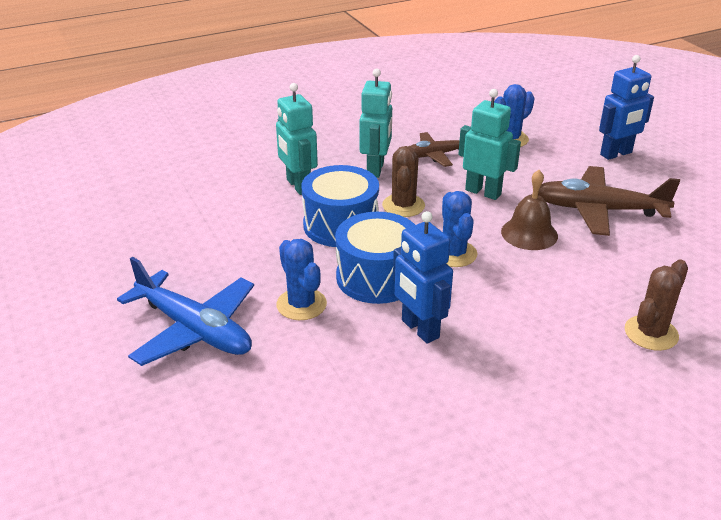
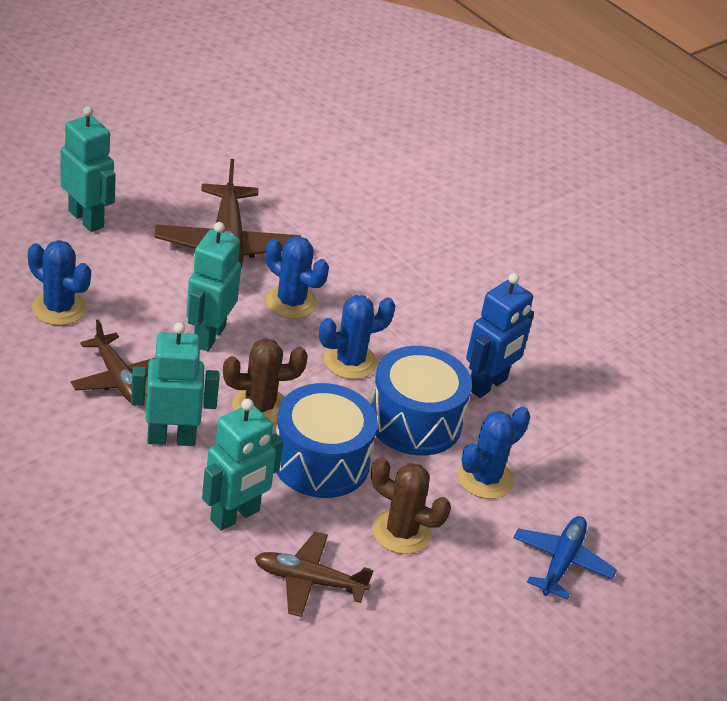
camera: 110 degrees left, 5 degrees up
(194, 330) = (561, 562): blue plane -> blue plane, size x0.62
(230, 207) = (309, 581): none -> brown plane
(529, 233) = (291, 302): brown bell -> blue cactus
(616, 154) = (86, 219): blue robot -> turquoise robot
(651, 333) = (432, 237): brown cactus -> brown cactus (401, 532)

